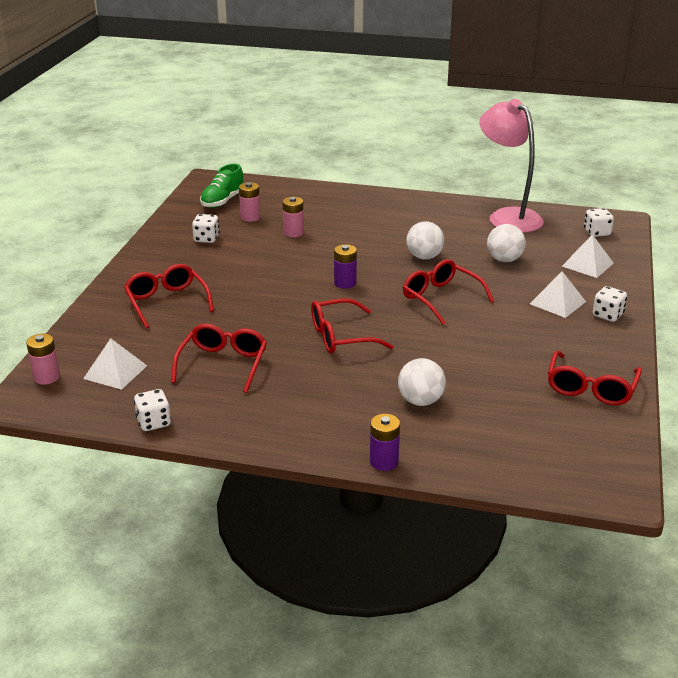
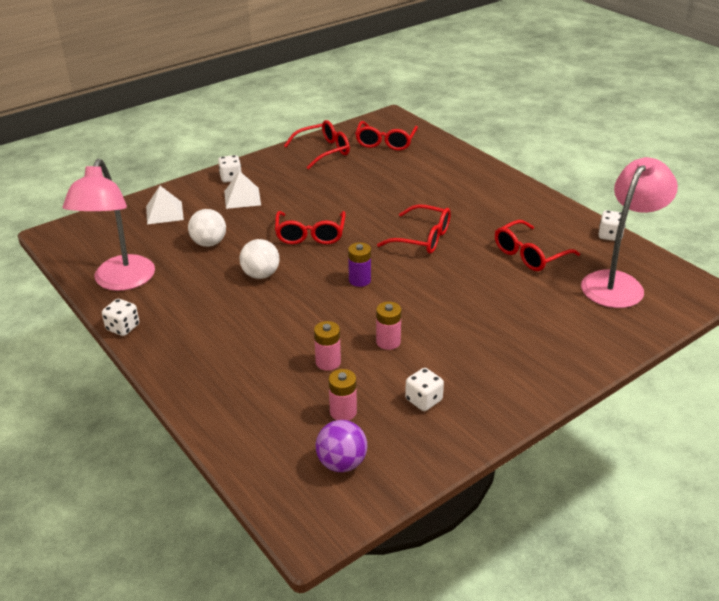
camera: 140 degrees left, 5 degrees up
(46, 377) = (677, 301): pink battery -> pink battery (388, 342)
(115, 372) = (618, 283): white pyramid -> pink lamp
(166, 302) = (531, 332): red glasses -> red glasses (385, 142)
(222, 201) = (342, 463): green shoe -> purple ball
(384, 461) = (488, 165): purple battery -> none
(420, 401) = (427, 182): white ball -> none
(597, 232) = (97, 233): white dice -> white dice (123, 327)

